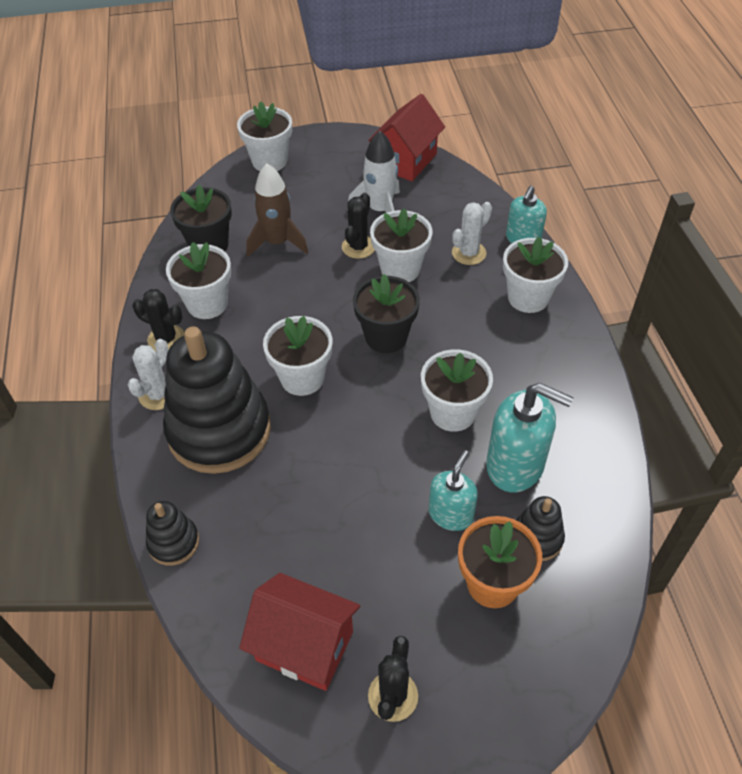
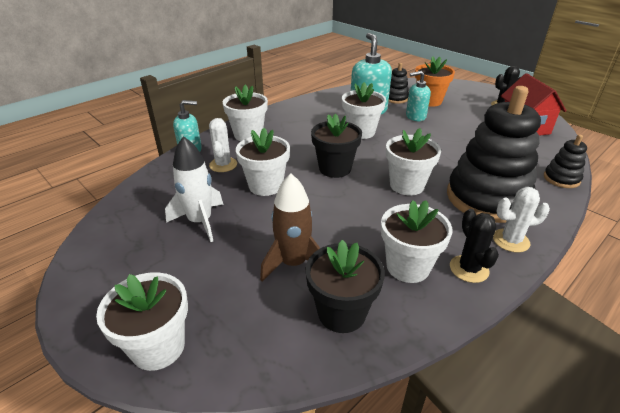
camera: 125 degrees left, 15 degrees down
(358, 247) = (258, 214): black cactus -> none
(406, 161) = (111, 235): red house -> none
(469, 253) = (223, 165): white cactus -> white cactus turned 75 degrees clockwise

